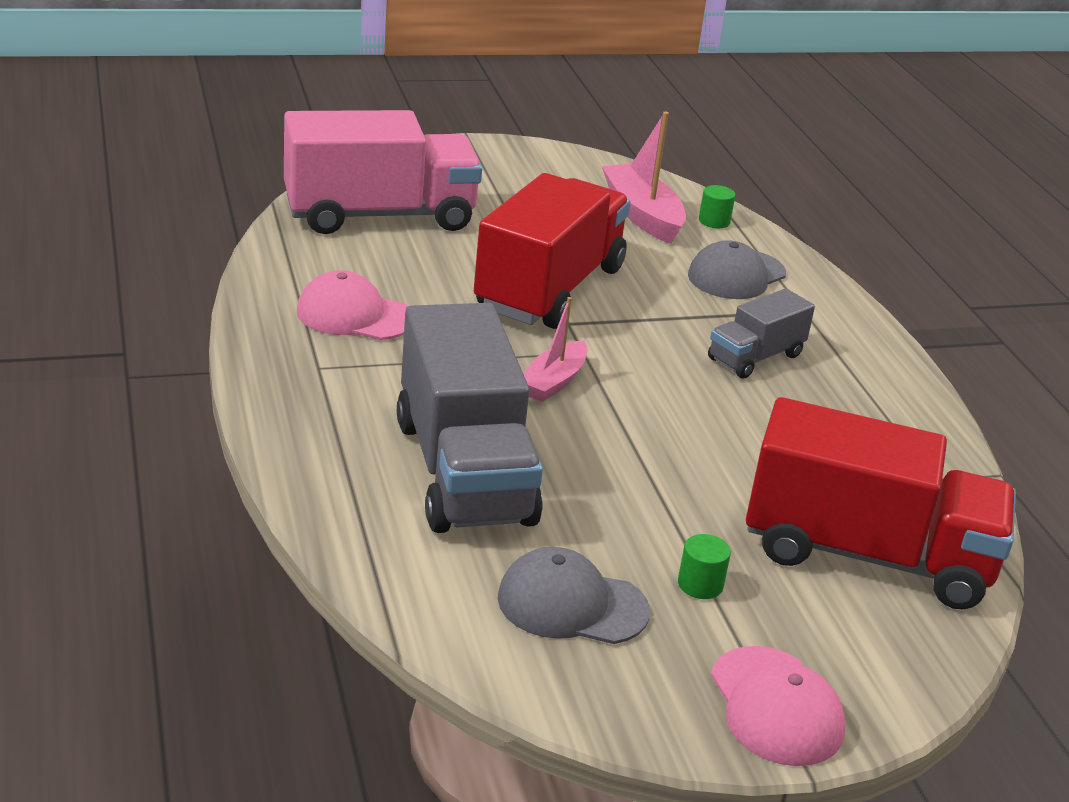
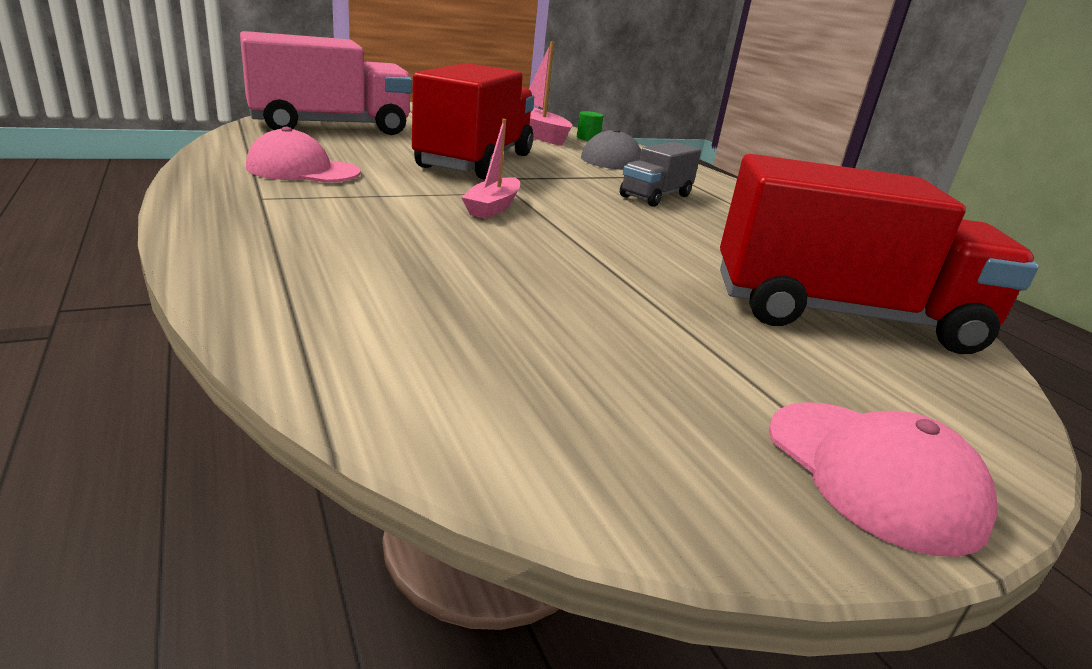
camera: 10 degrees left, 5 degrees down
(463, 471) = (414, 264): grey truck -> none
(572, 604) = (566, 375): grey cap -> none
(700, 584) = (701, 347): green cylinder -> none

